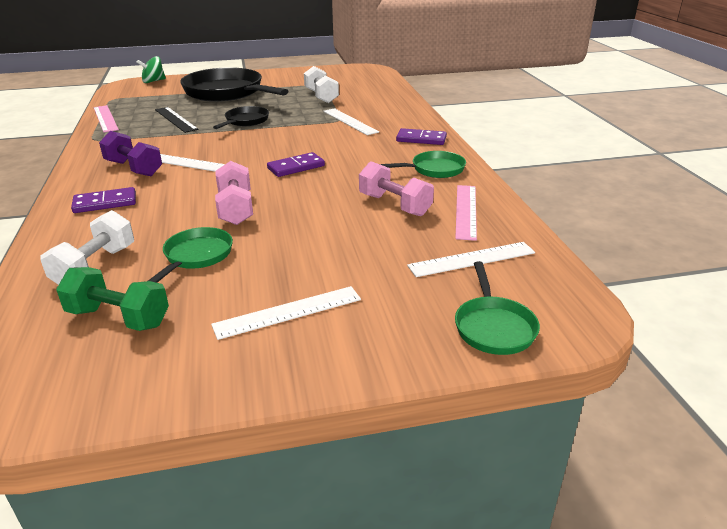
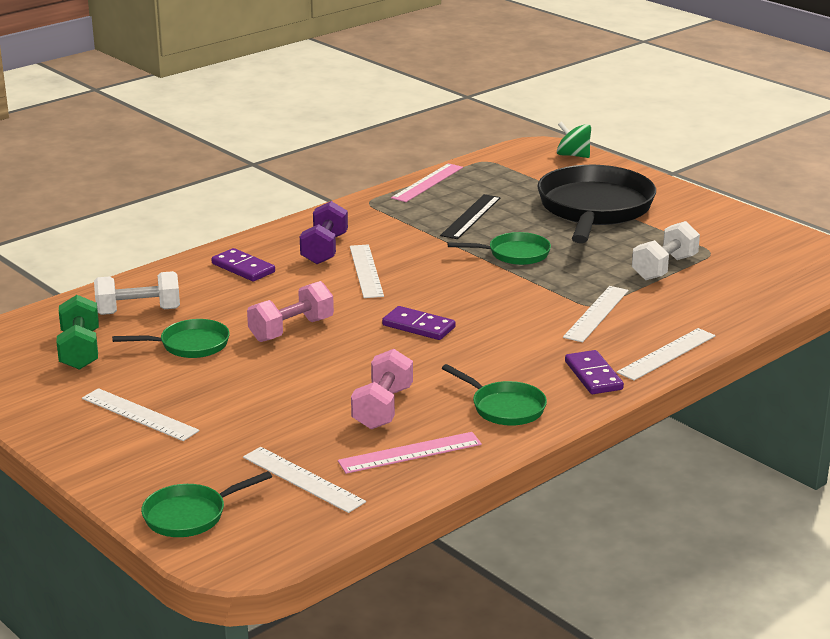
camera: 60 degrees right, 5 degrees down
(245, 121) = (514, 254): black pan -> green pan
(417, 119) = (667, 354): none -> white ruler

